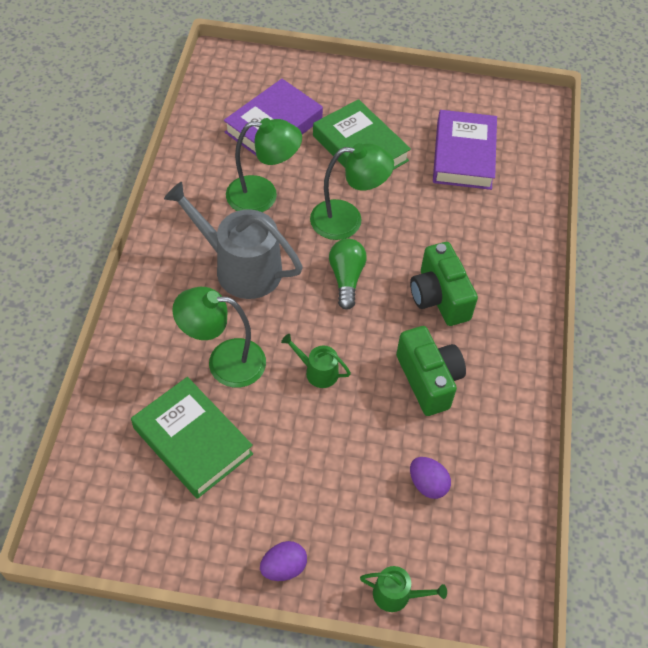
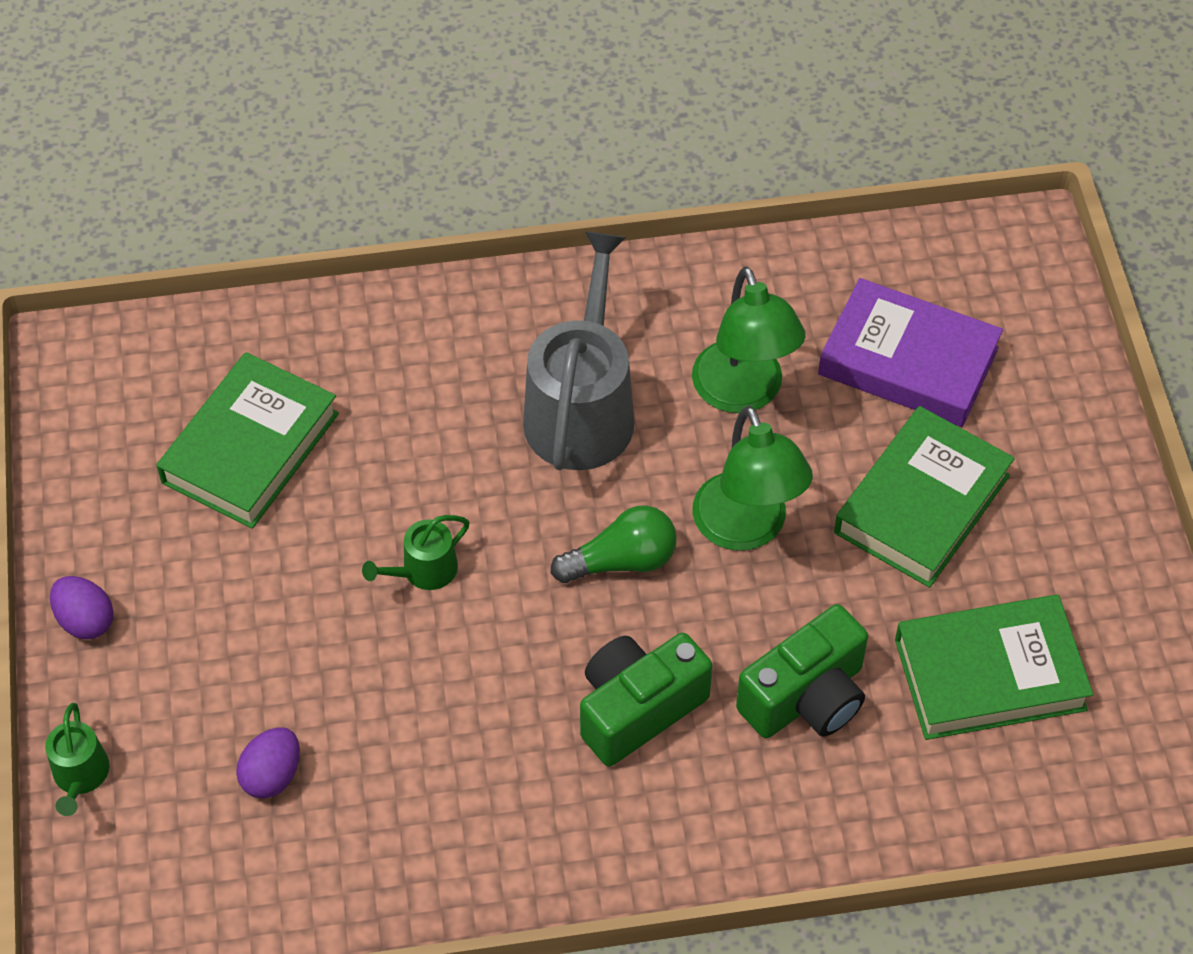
camera: 75 degrees right, 0 degrees up
(224, 361) = (398, 443): green lamp -> none
(317, 371) = (424, 571): green watering can -> green watering can turned 135 degrees counterclockwise
(428, 380) = (464, 732): green camera -> green camera (806, 697)
(463, 155) = (989, 674): purple book -> green book

